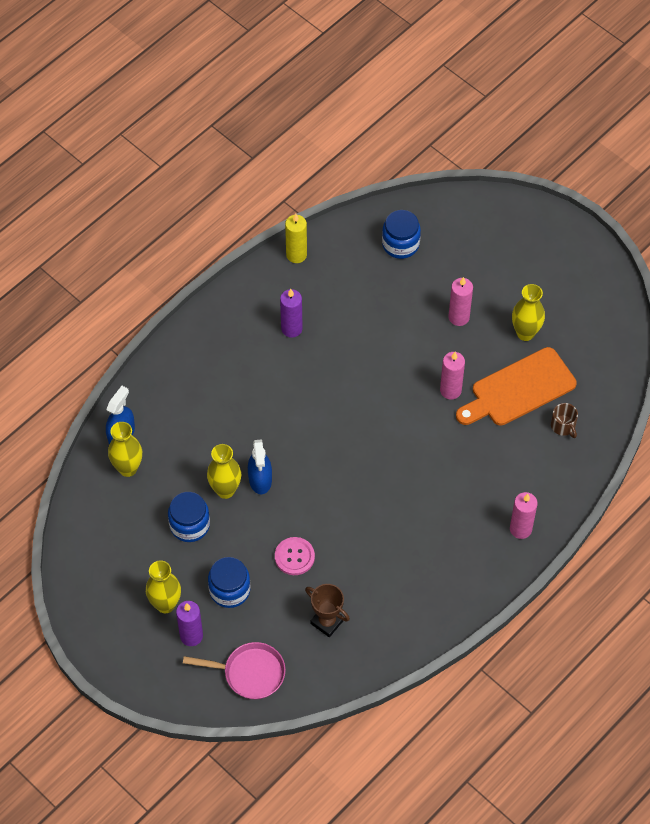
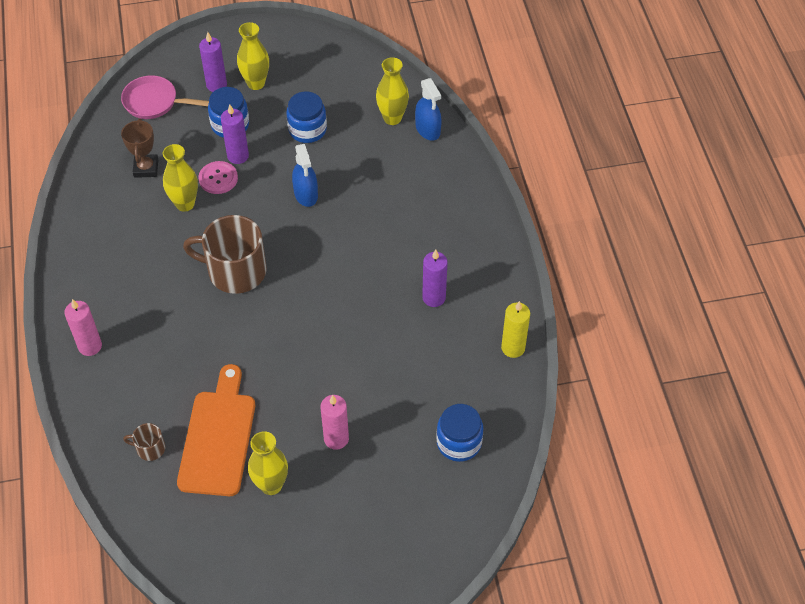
camera: 125 degrees right, 5 degrees down
(225, 490) = (317, 167): yellow vase -> yellow vase (185, 204)
(250, 673) = (154, 102): pink pan -> pink pan turned 60 degrees clockwise
(259, 559) = (238, 156): none -> purple candle
(260, 479) = (306, 194): blue spray bottle -> blue spray bottle turned 135 degrees counterclockwise
(327, 622) = (146, 168): brown trophy -> brown trophy turned 75 degrees counterclockwise
(374, 478) = (235, 271): none -> brown mug
(450, 390) = (266, 381): pink candle -> none

